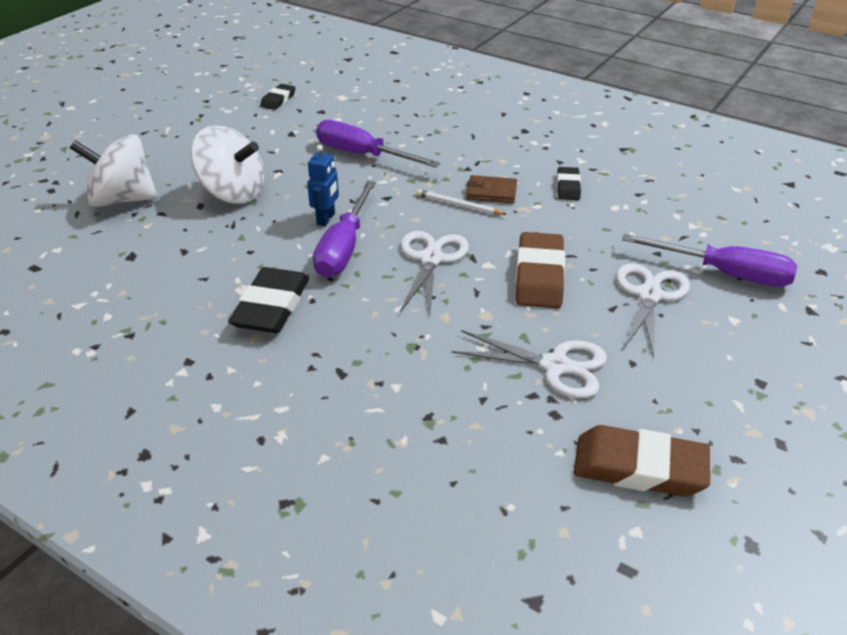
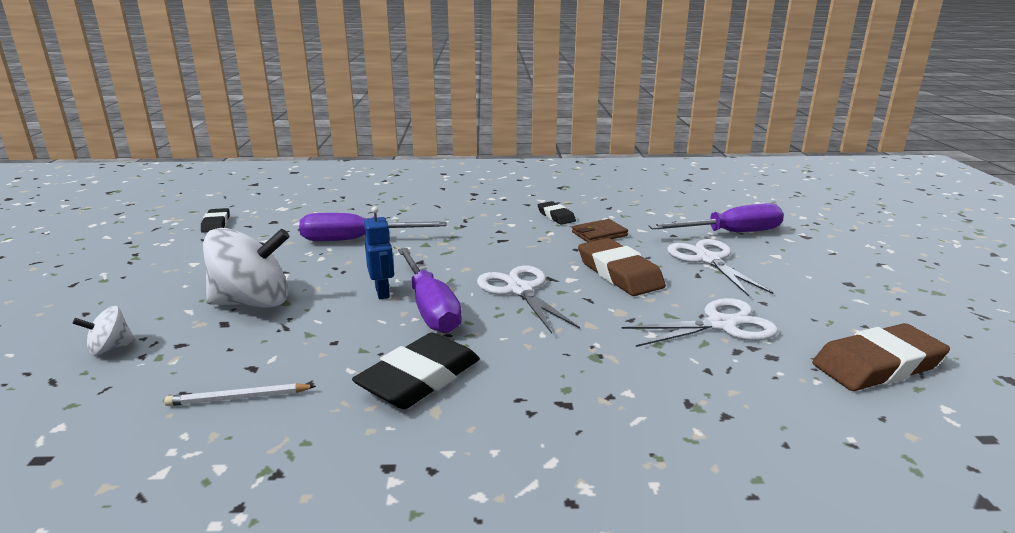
camera: 35 degrees left, 15 degrees down
(122, 199) = (110, 348): white spinning top -> white spinning top, size x0.47
(271, 306) = (419, 378): black eraser -> black eraser turned 60 degrees clockwise
(459, 205) = (490, 249): white pencil -> white pencil (239, 398)
(491, 192) = (504, 234): brown wallet -> brown wallet (599, 234)

